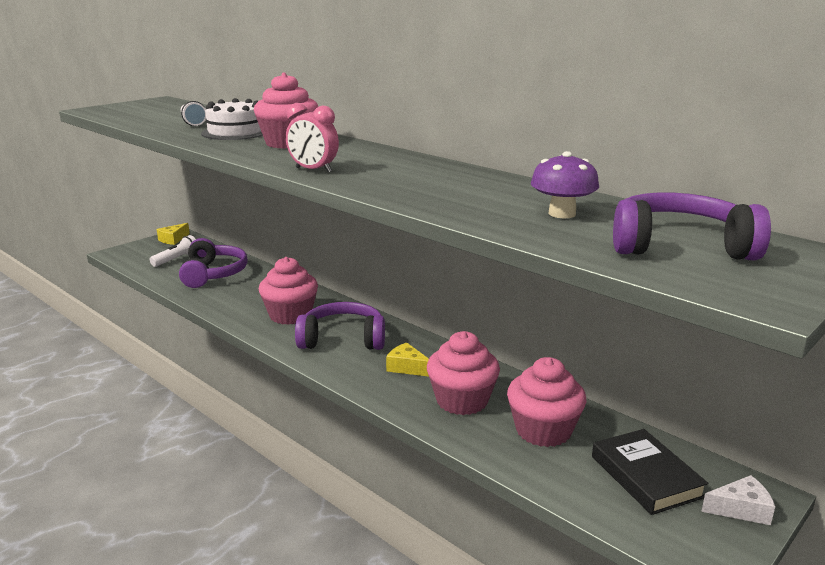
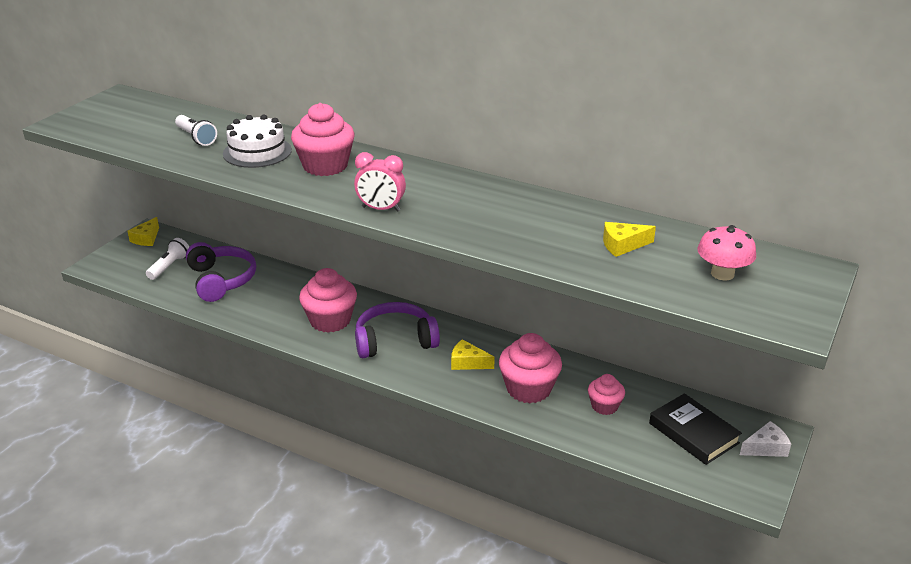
camera: 15 degrees left, 10 degrees up
(543, 430) = (604, 406): pink cupcake -> pink cupcake, size x0.58
(562, 214) = (622, 245): purple mushroom -> yellow cheese
(679, 246) = (722, 274): purple headphones -> pink mushroom

